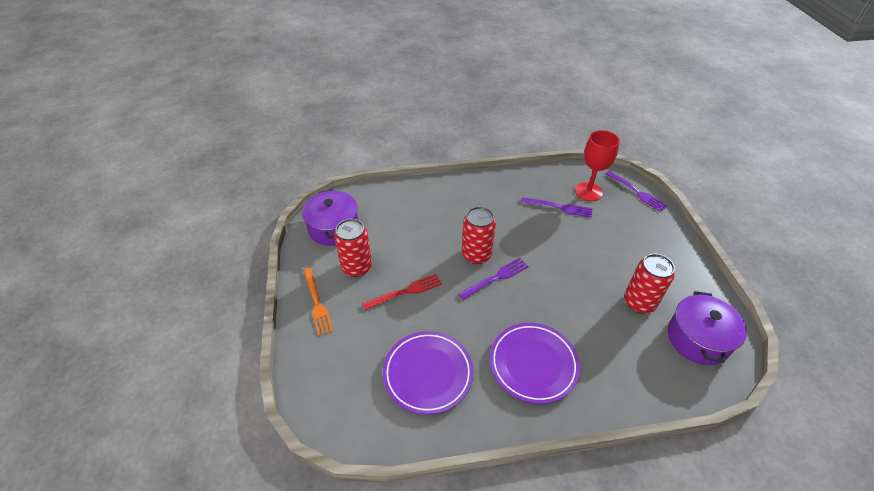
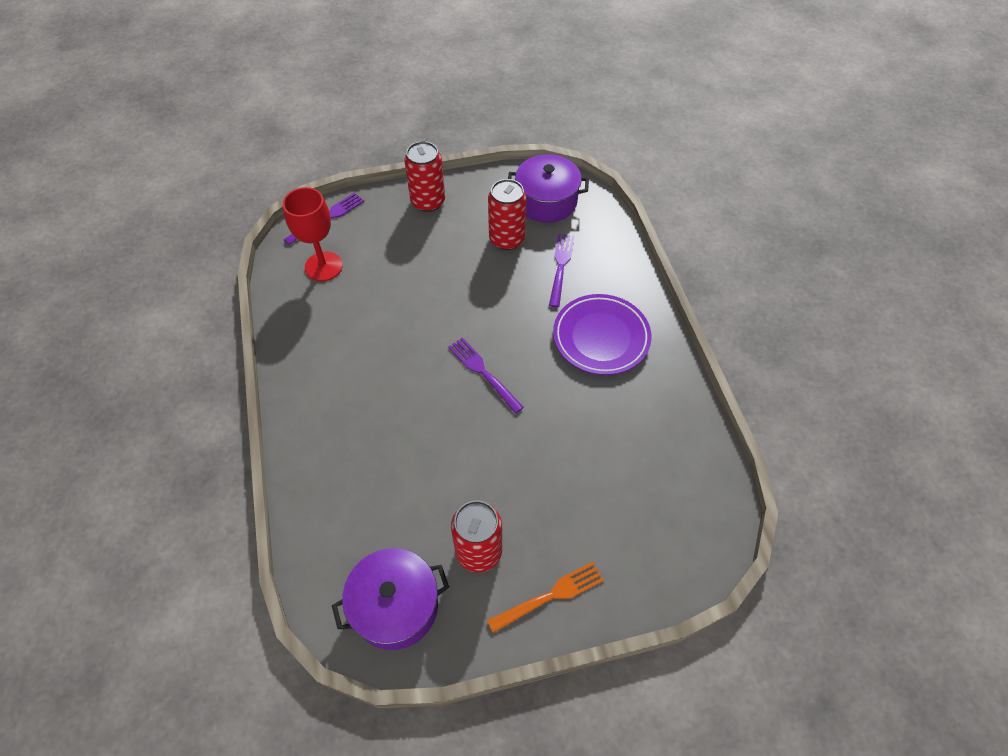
camera: 95 degrees left, 10 degrees up
(405, 292) = (517, 478): red fork -> none
(428, 373) = (633, 439): purple plate -> none
(476, 255) = (445, 396): red can -> red can (428, 202)
(559, 207) = (353, 300): purple fork -> purple fork (560, 267)

